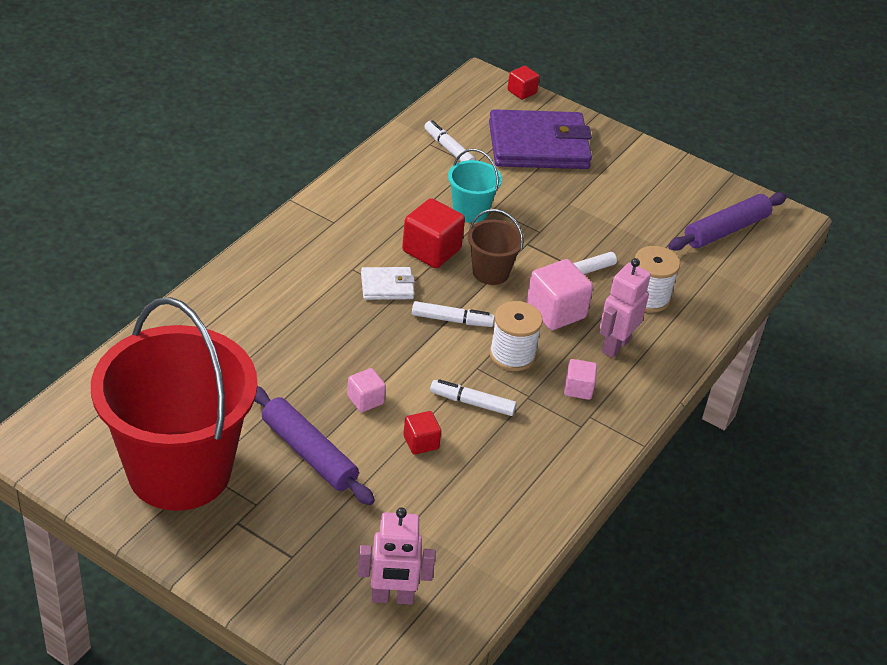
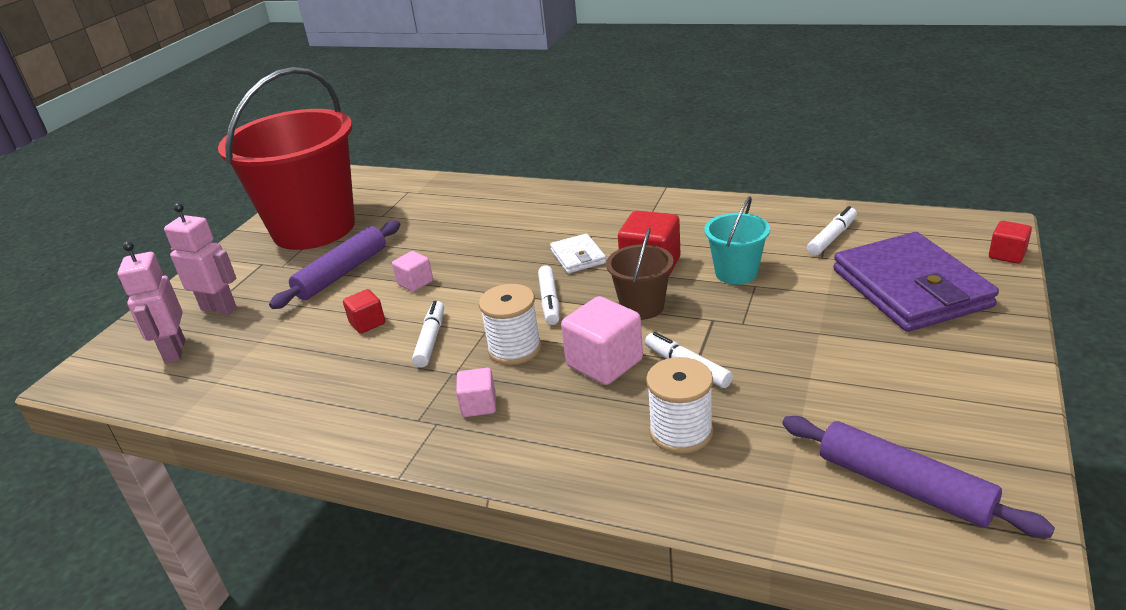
camera: 85 degrees right, 10 degrees down
(615, 346) = (568, 420): pink robot -> pink robot (219, 308)

